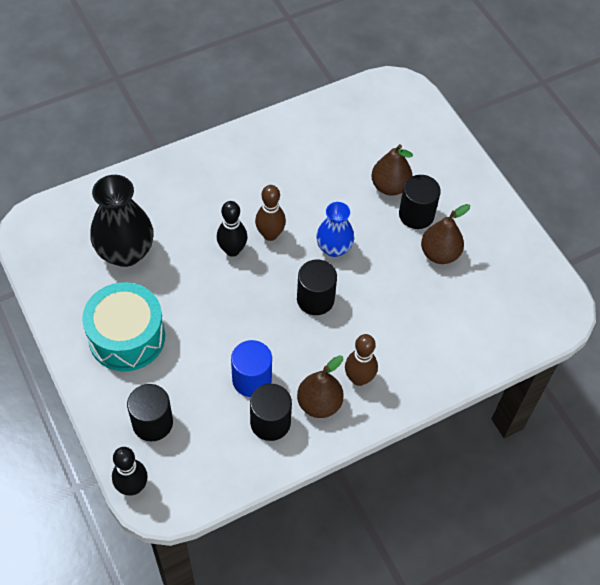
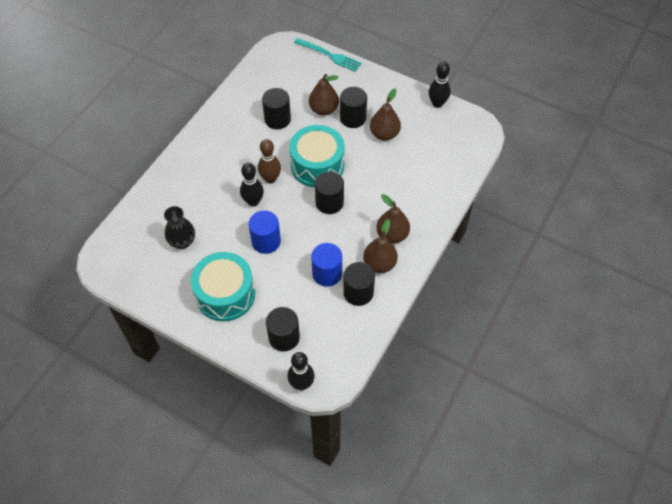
camera: 30 degrees left, 0 degrees up
(125, 252) = (182, 242): black vase -> black vase, size x0.62
(213, 303) = (266, 241): none -> blue cylinder
(328, 170) = (277, 119): none -> black cylinder
(334, 248) = (317, 165): blue vase -> turquoise drum
(359, 378) = (392, 235): brown bowling pin -> brown pear
(444, 126) = (330, 55): none -> turquoise fork
(532, 251) = (437, 103): none -> black bowling pin

